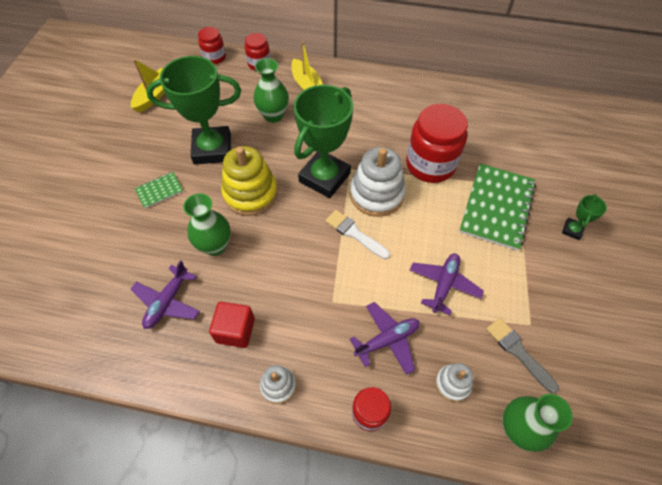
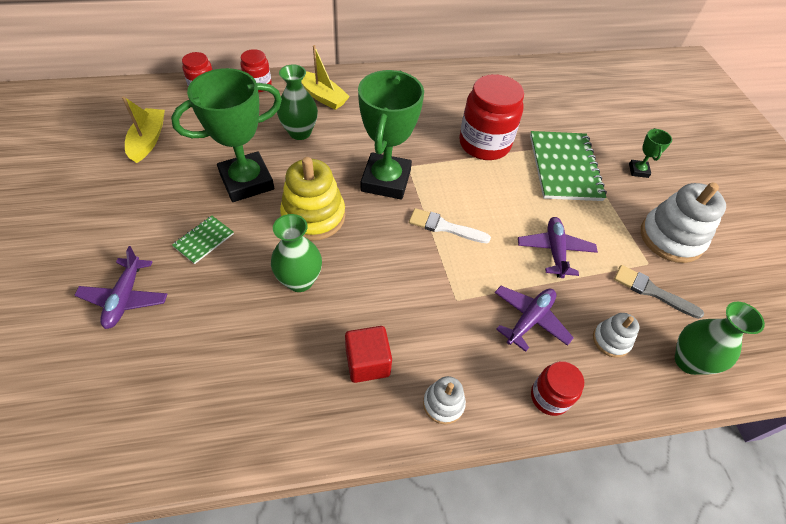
camera: 25 degrees left, 5 degrees down
(167, 302) = (273, 357): purple plane -> purple plane (125, 298)
(376, 194) = (447, 184): white stacking toy -> white stacking toy (671, 238)

